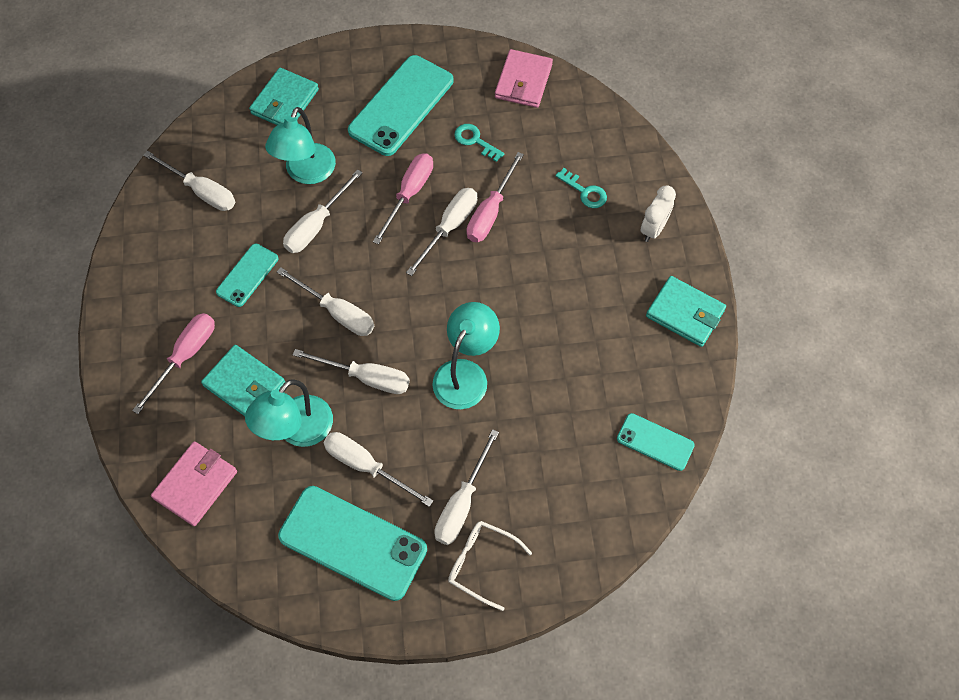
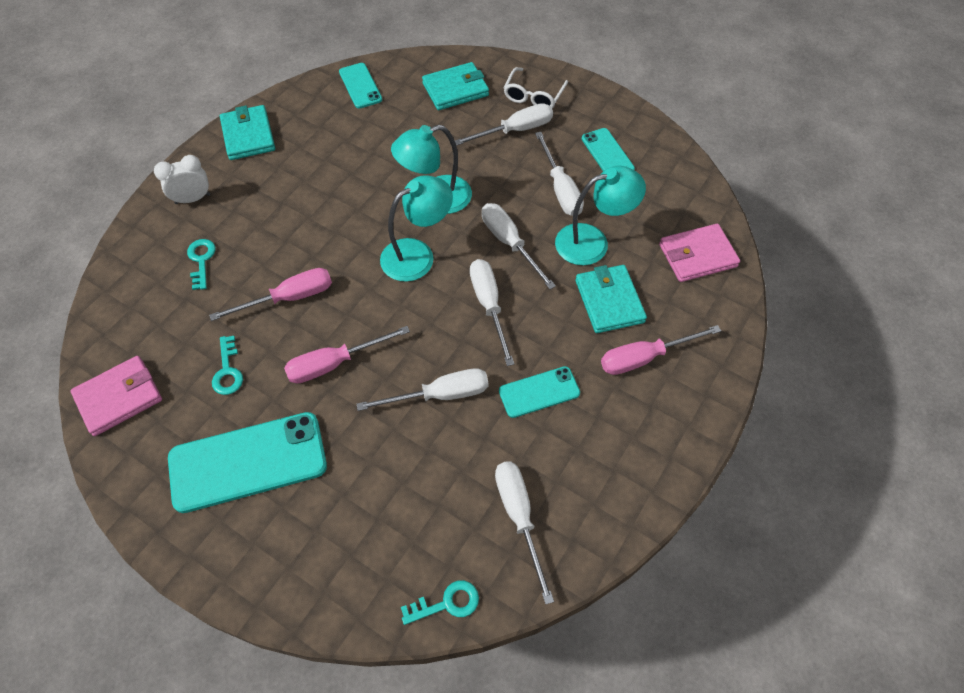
camera: 140 degrees left, 5 degrees down
(211, 122) = (446, 603): none -> turquoise key
(285, 101) = (350, 564): turquoise wallet -> turquoise wallet (455, 89)
(306, 173) = (403, 457): turquoise lamp -> turquoise lamp (417, 254)
(352, 543) = (607, 154): turquoise phone -> turquoise phone, size x0.54
(449, 227) = (334, 309): white screwdriver -> none
(481, 563) = (533, 96): white glasses -> white glasses turned 45 degrees clockwise

